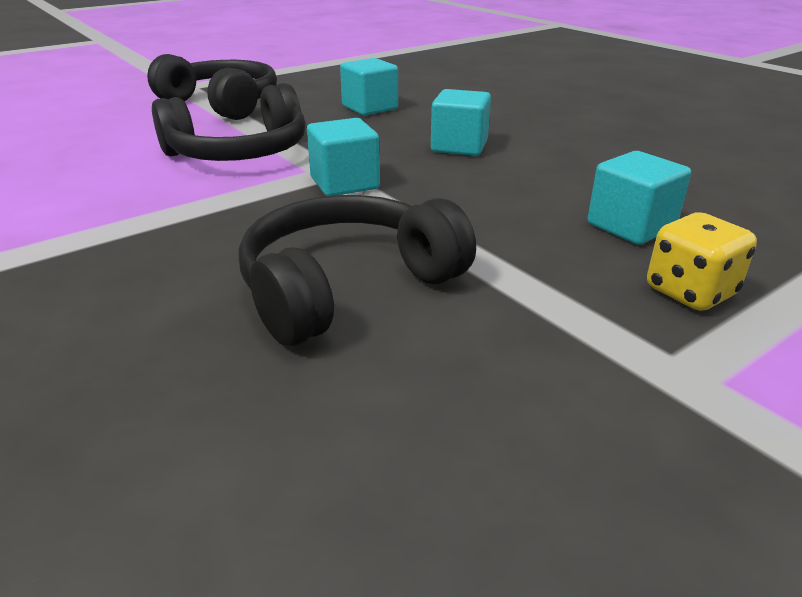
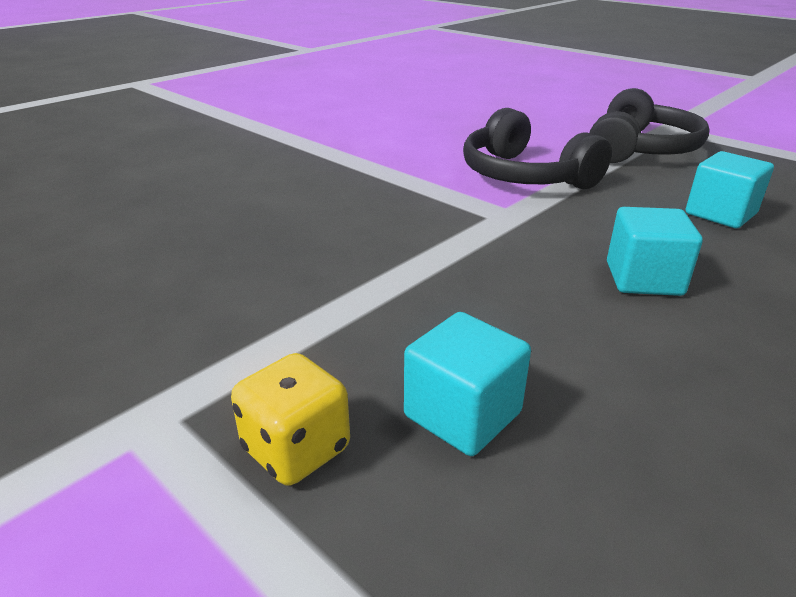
camera: 80 degrees right, 0 degrees up
(344, 183) = (486, 226): turquoise cube -> none
(347, 286) = (295, 249): black headphones -> none

